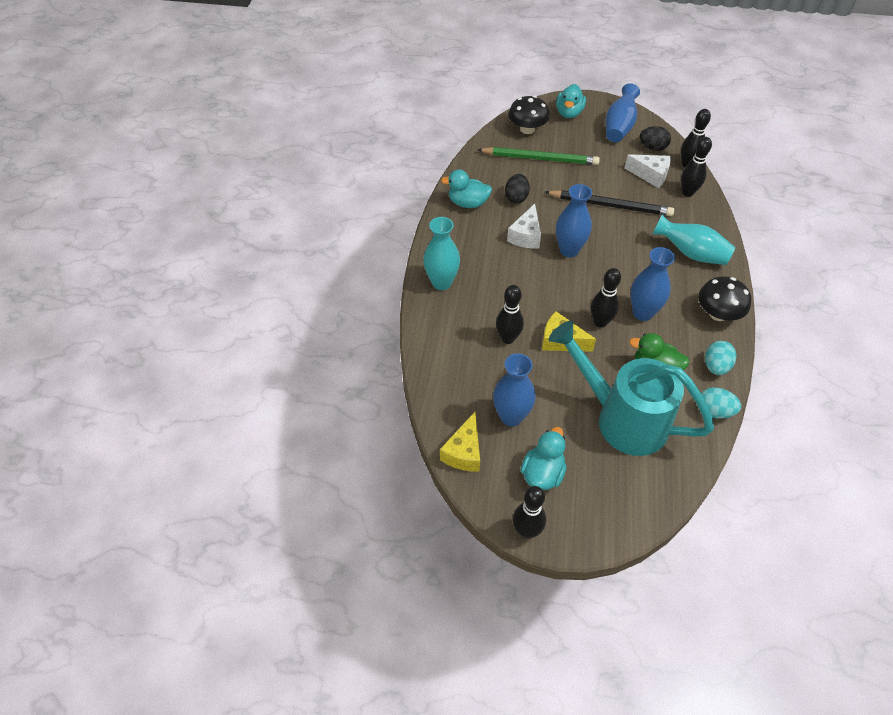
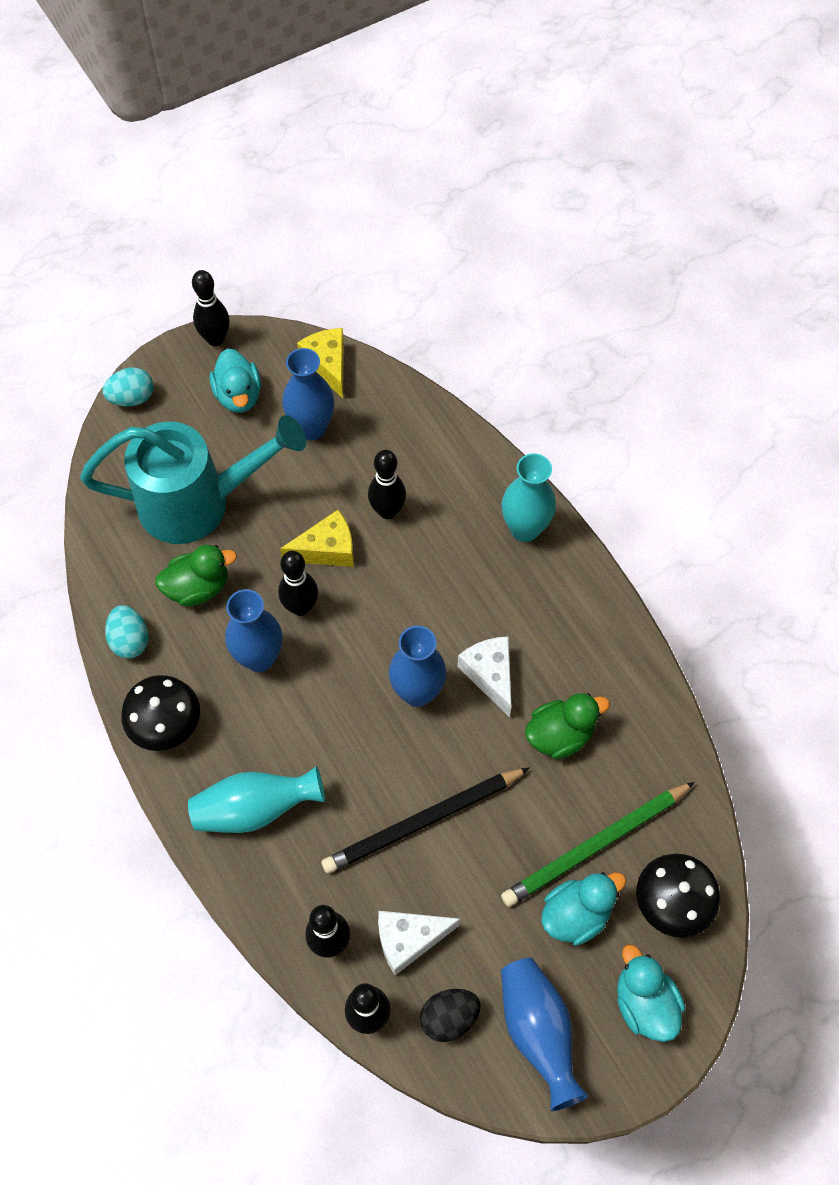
camera: 140 degrees right, 10 degrees up
(468, 203) = (612, 675): turquoise duck -> turquoise duck (576, 914)
(516, 198) = (560, 735): black egg -> green duck
(714, 411) = (104, 578): turquoise egg -> turquoise egg (132, 398)

